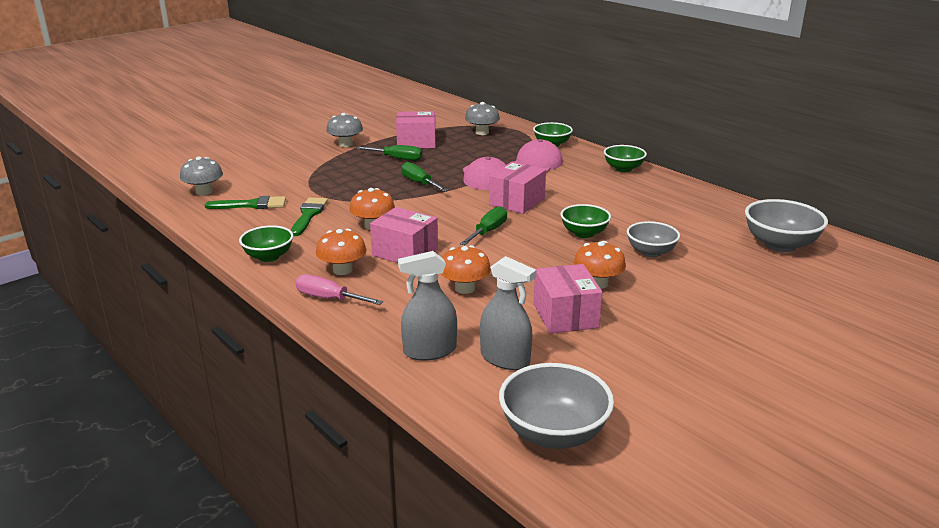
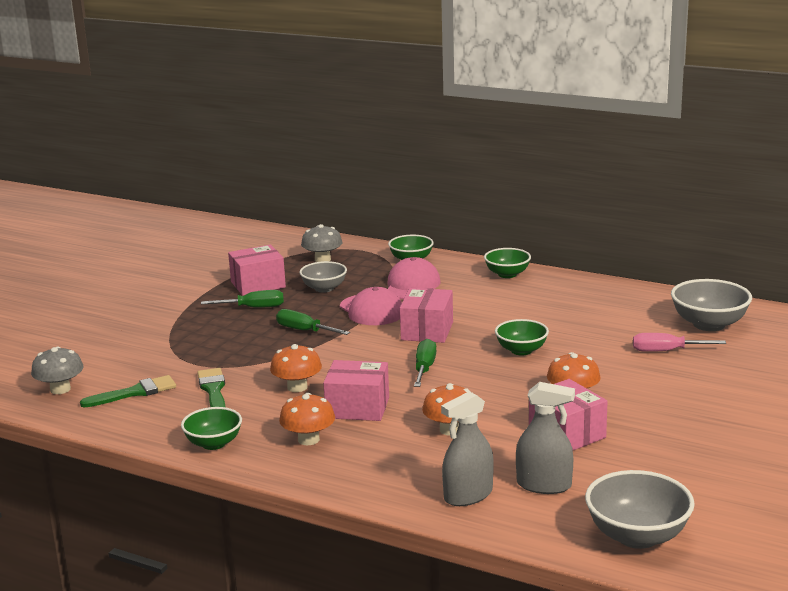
camera: 20 degrees left, 5 degrees down
(329, 298) = (322, 470): pink screwdriver -> pink screwdriver (666, 351)
(345, 144) = (176, 301): grey mushroom -> none
(651, 252) = (598, 356): grey bowl -> grey bowl (324, 288)

